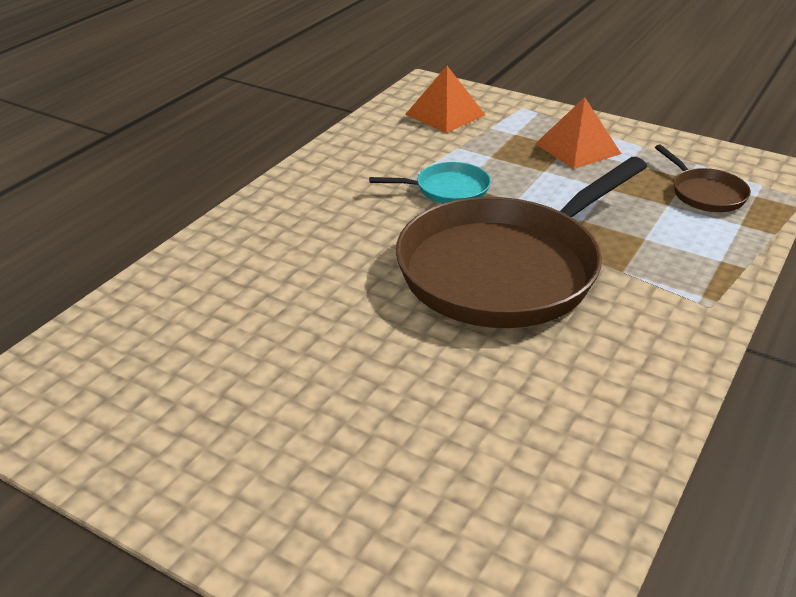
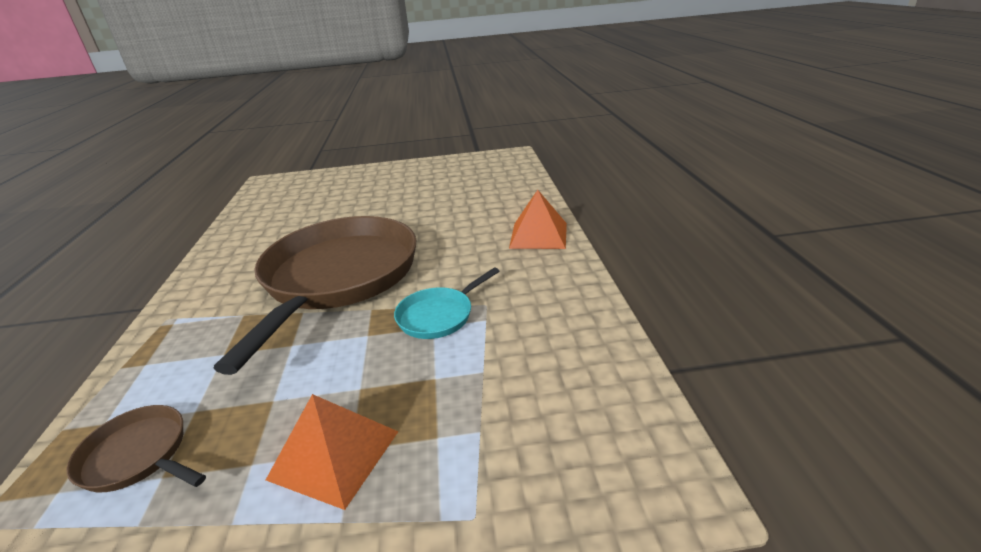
camera: 145 degrees right, 5 degrees down
(445, 114) = (560, 422): orange pyramid -> orange pyramid (538, 235)

